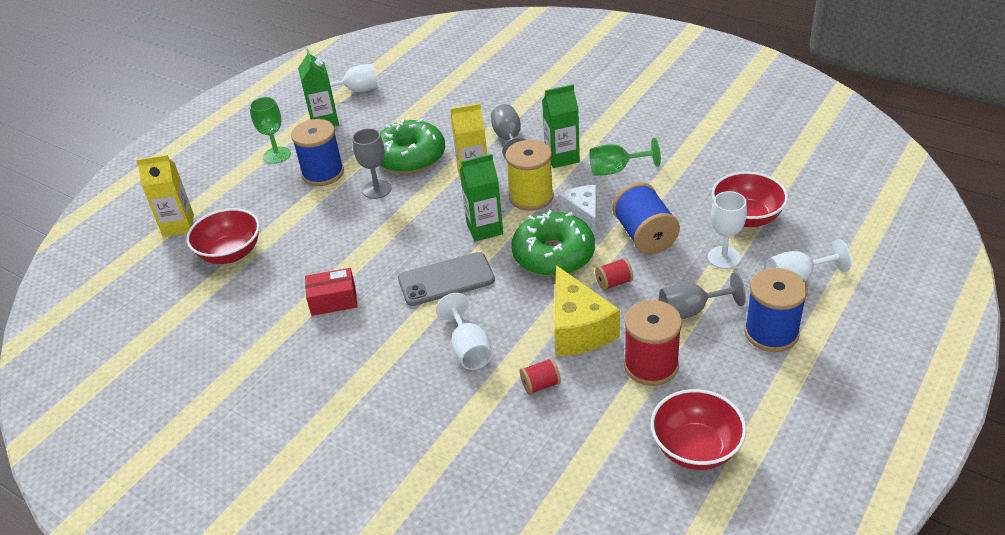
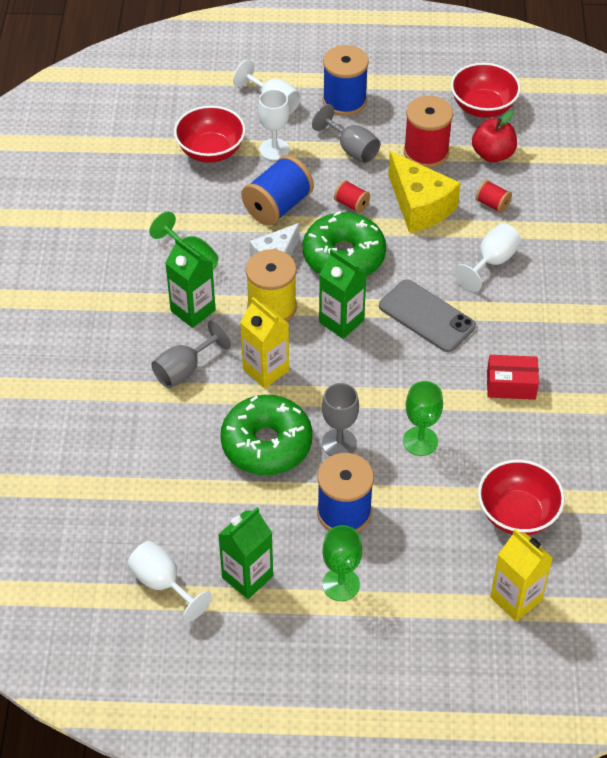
camera: 125 degrees left, 10 degrees up
(333, 300) = (511, 385): red box -> red box turned 45 degrees counterclockwise
(337, 229) = (420, 441): none -> green goblet
(578, 329) = (419, 206): yellow cheese -> yellow cheese turned 105 degrees clockwise
(612, 420) = (492, 154): none -> red apple

